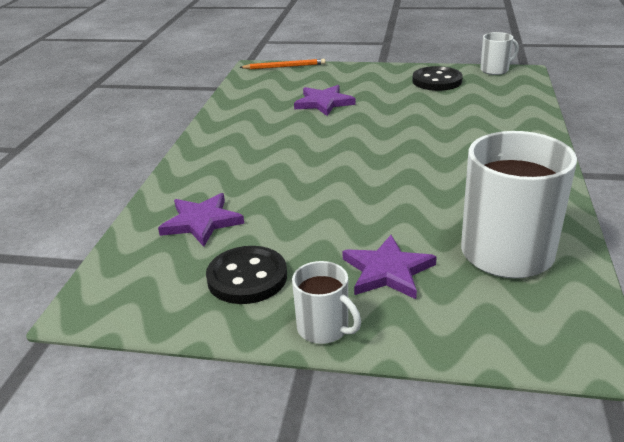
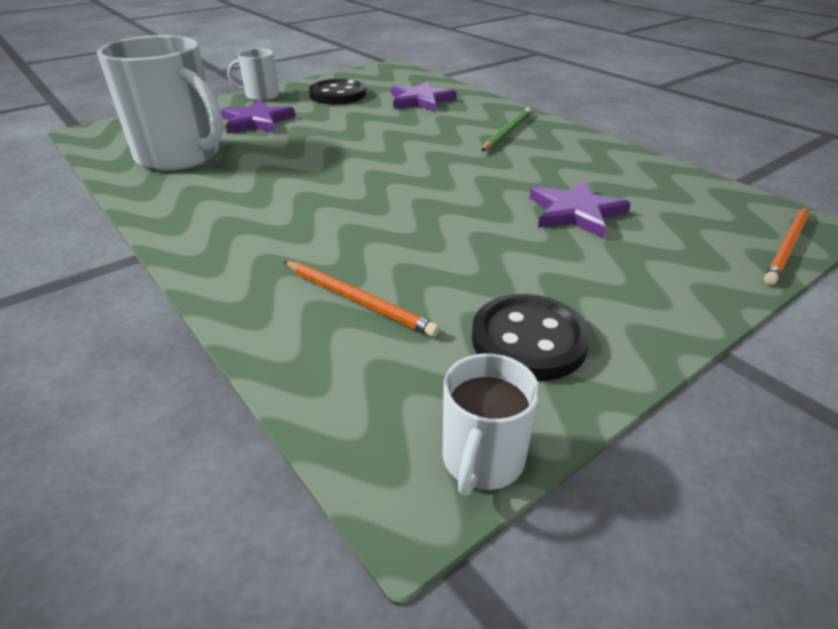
camera: 130 degrees right, 5 degrees up
(231, 156) = (507, 132): none -> green pencil
(482, 110) = (358, 300): none -> orange pencil

